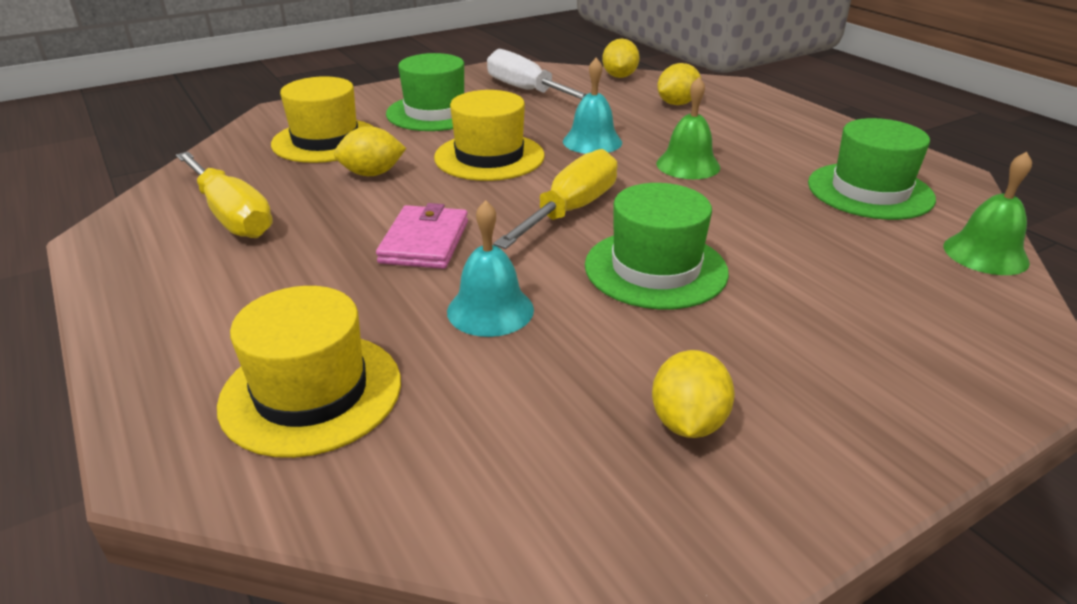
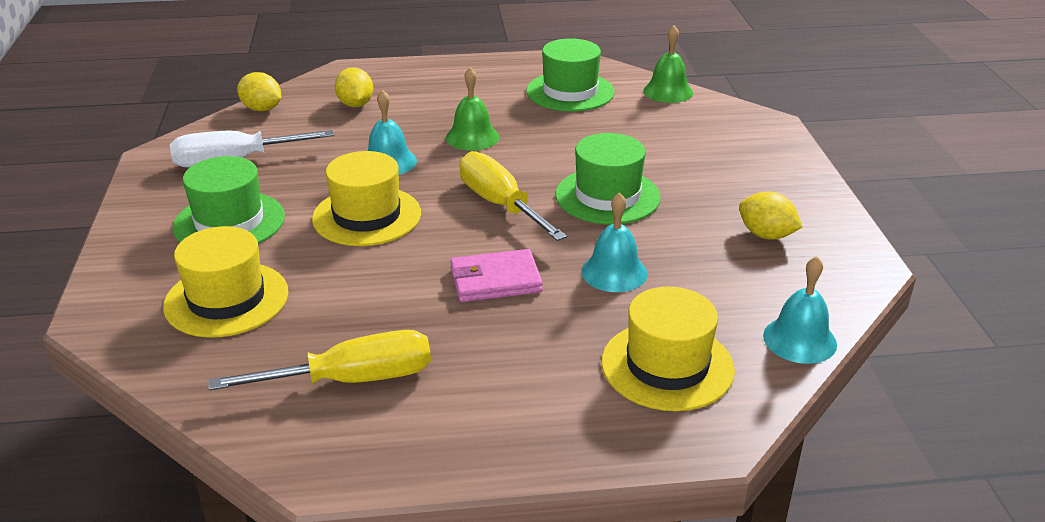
camera: 65 degrees left, 0 degrees up
(372, 174) = (339, 284): yellow lemon -> none
(422, 512) = (799, 340): none -> turquoise bell
(425, 242) = (495, 280): pink wallet -> pink wallet turned 45 degrees counterclockwise

